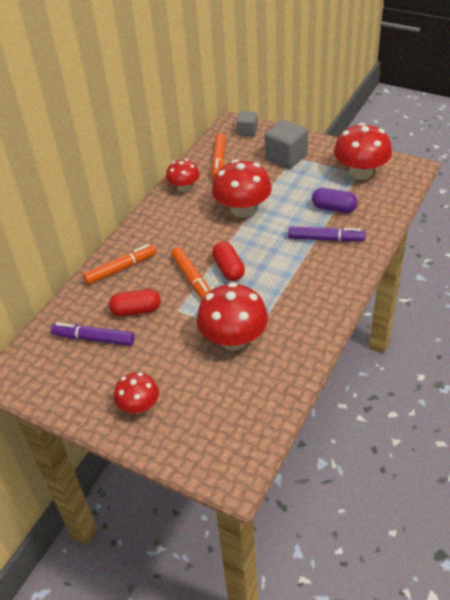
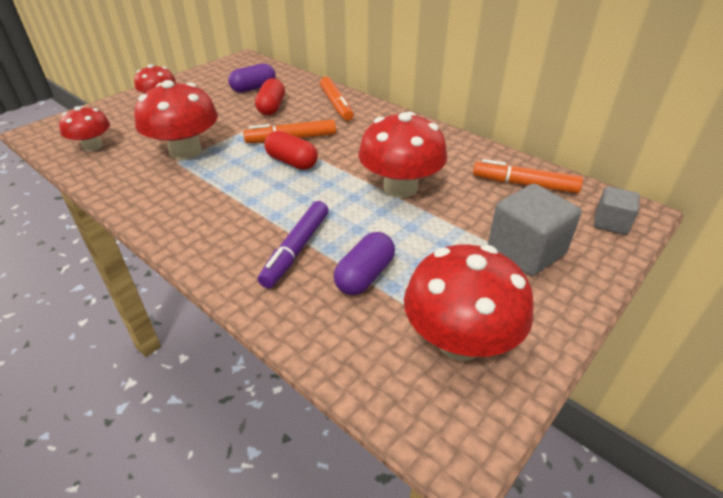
camera: 100 degrees right, 5 degrees down
(94, 338) = (253, 88): purple marker -> purple capsule
(184, 187) = (465, 151): red mushroom -> red mushroom (93, 146)
(228, 269) = (292, 162): red capsule -> red capsule turned 45 degrees clockwise

